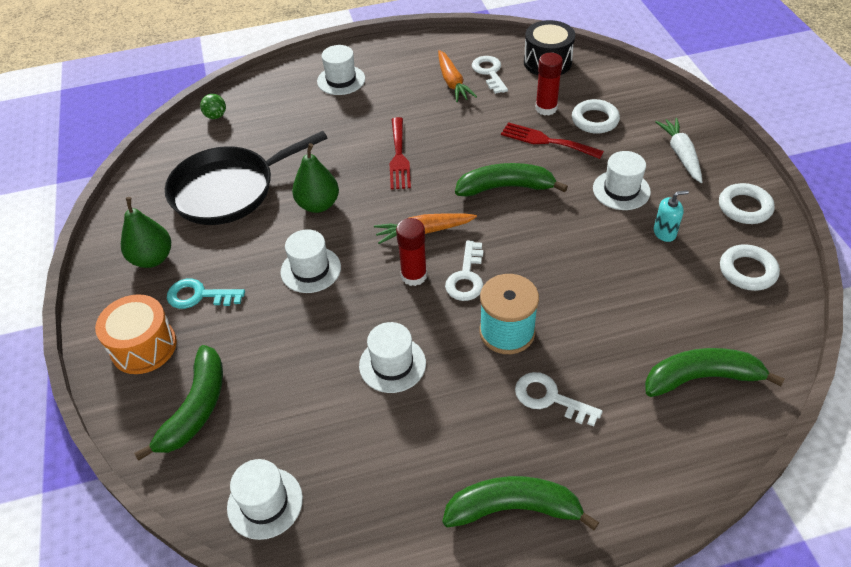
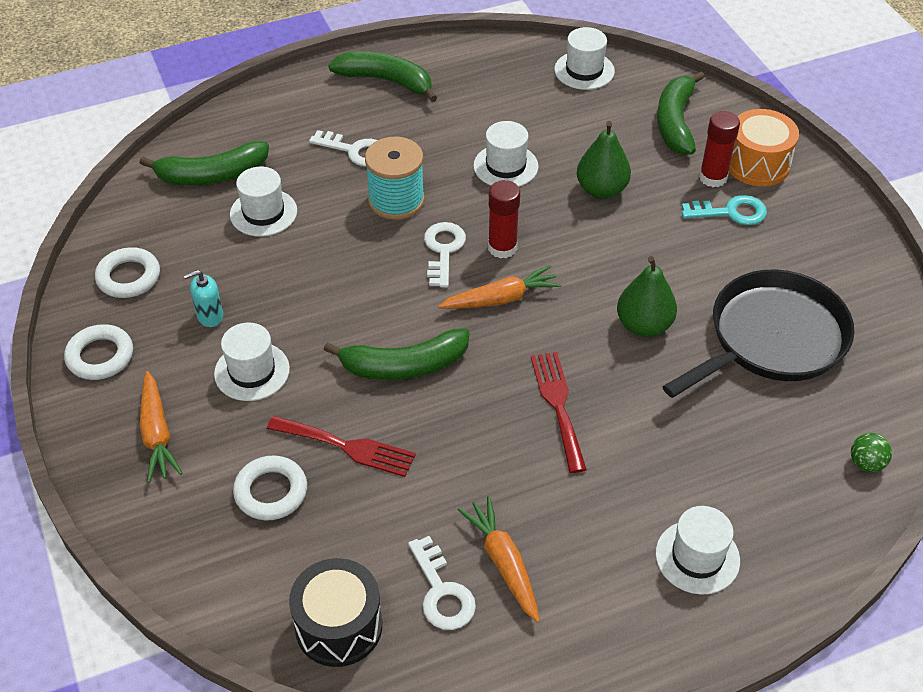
camera: 170 degrees right, 0 degrees up
(152, 258) = (809, 246): green pear -> green pear (601, 190)
(310, 269) = (621, 246): white hat -> white hat (263, 213)
(513, 508) = (386, 81): green banana -> green banana turned 150 degrees counterclockwise
(546, 108) = (345, 512): red glue stick -> red glue stick (713, 177)
(681, 155) = (157, 434): white carrot -> orange carrot

